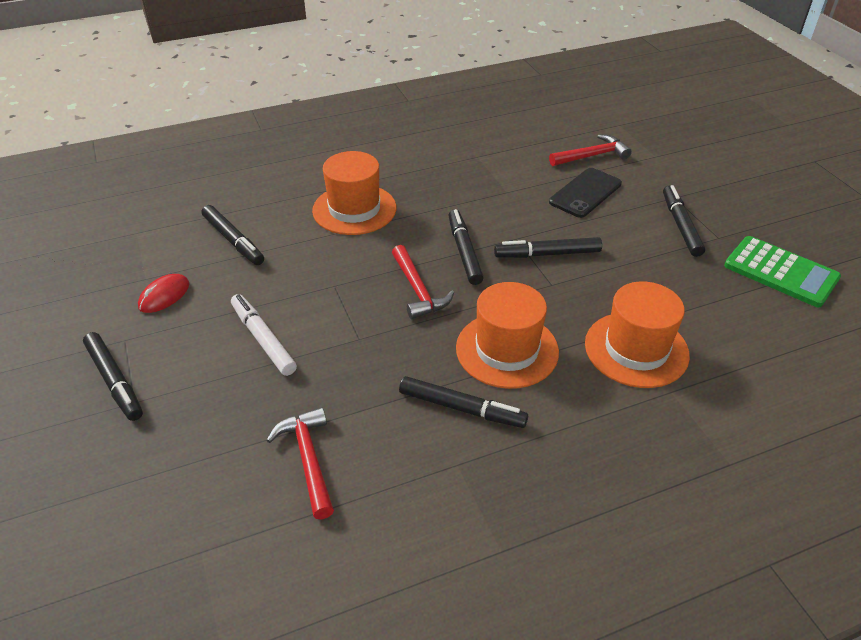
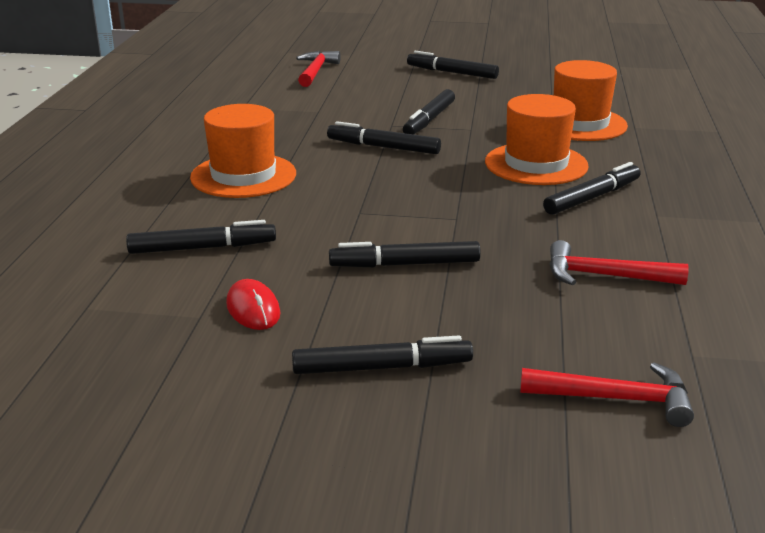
camera: 60 degrees left, 15 degrees down
(263, 339) = (405, 264): white marker -> black marker
(418, 290) = (415, 178): red hammer -> red hammer (616, 399)
(585, 193) = (365, 87): black phone -> none
(781, 272) = (541, 64): green calculator -> none

